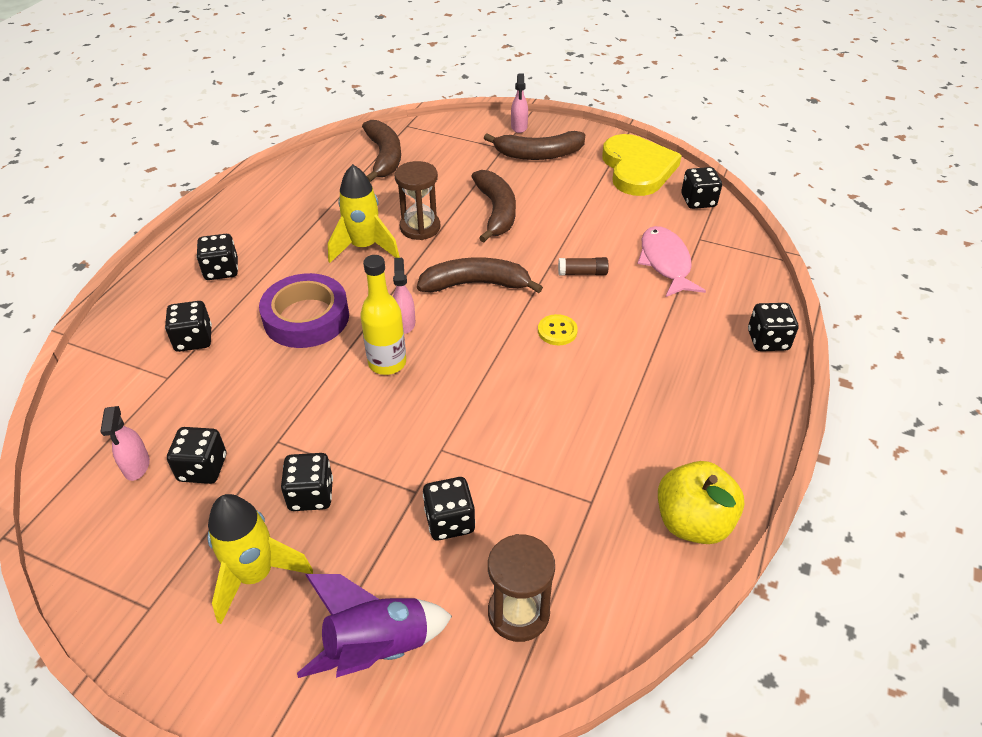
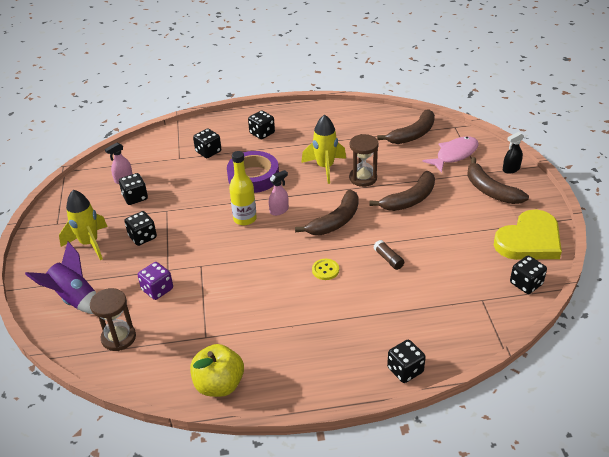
camera: 60 degrees right, 5 degrees down
(450, 521) = (157, 289): black dice -> purple dice
(476, 284) = (335, 221): brown banana -> brown banana turned 75 degrees clockwise
(519, 127) = (511, 169): pink spray bottle -> black spray bottle
(665, 262) = (437, 292): pink fish -> pink fish (454, 155)

